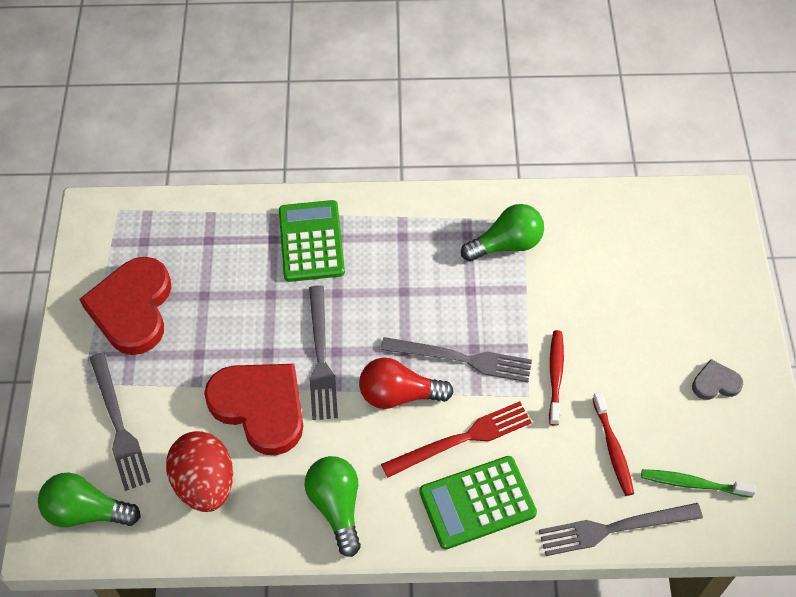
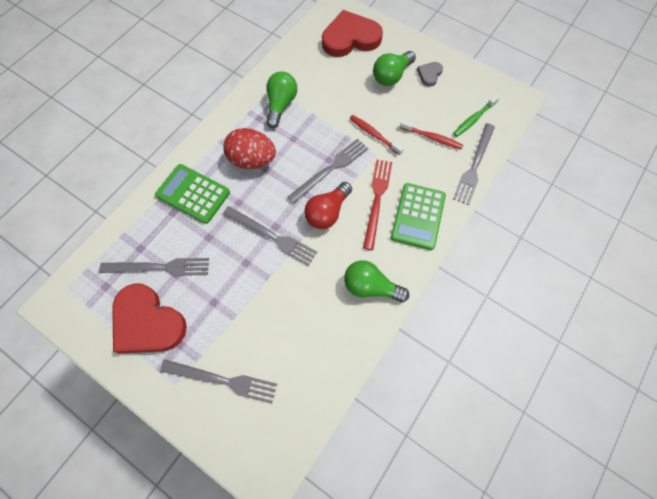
camera: 55 degrees left, 10 degrees up
(87, 511) = (268, 437): green light bulb -> green light bulb (391, 76)
(200, 274) = (159, 267): none -> grey fork
(205, 483) = (303, 351): red egg -> red egg (252, 160)
(260, 407) = (278, 289): red heart -> red heart (350, 38)

